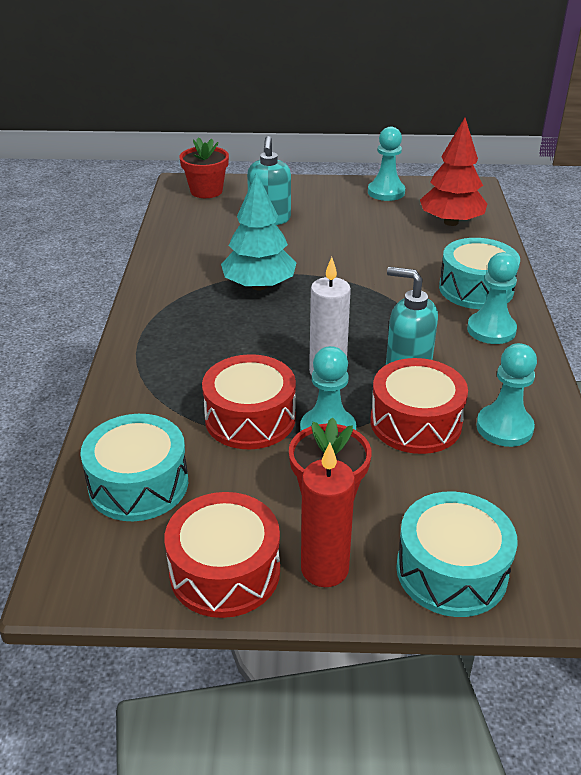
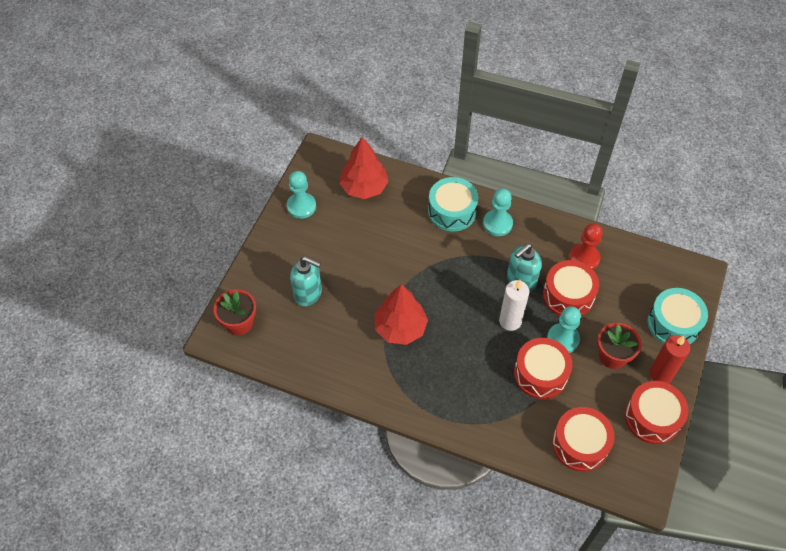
camera: 70 degrees left, 20 degrees up
(138, 484) = (580, 444): turquoise drum -> red drum
(259, 286) = (400, 328): turquoise tree -> red tree
(504, 427) = (584, 258): turquoise pawn -> red pawn

